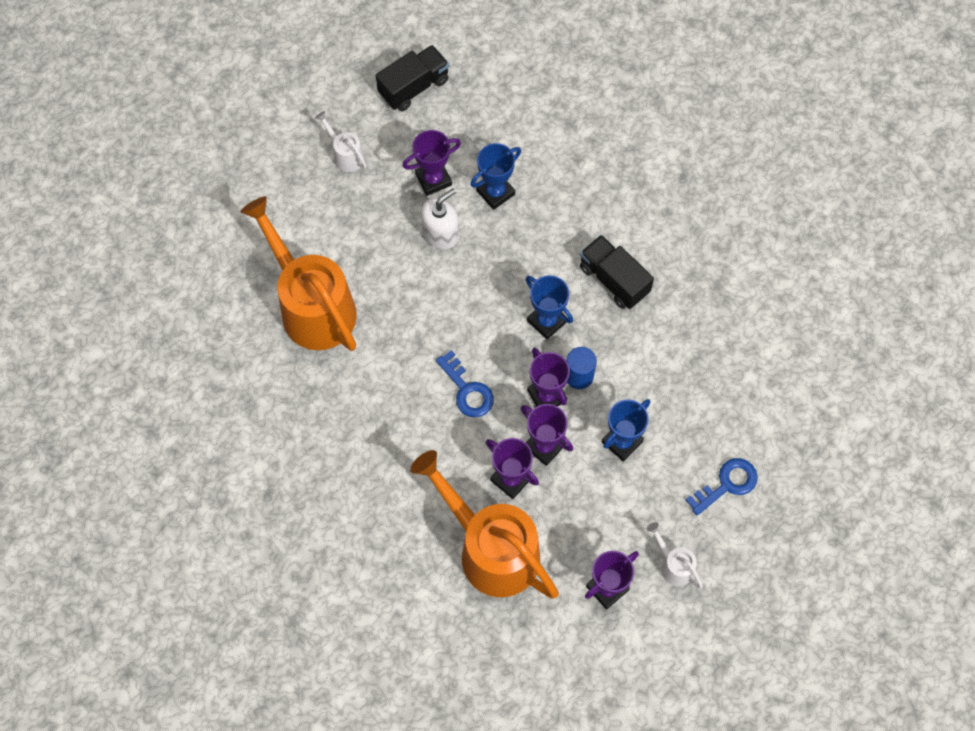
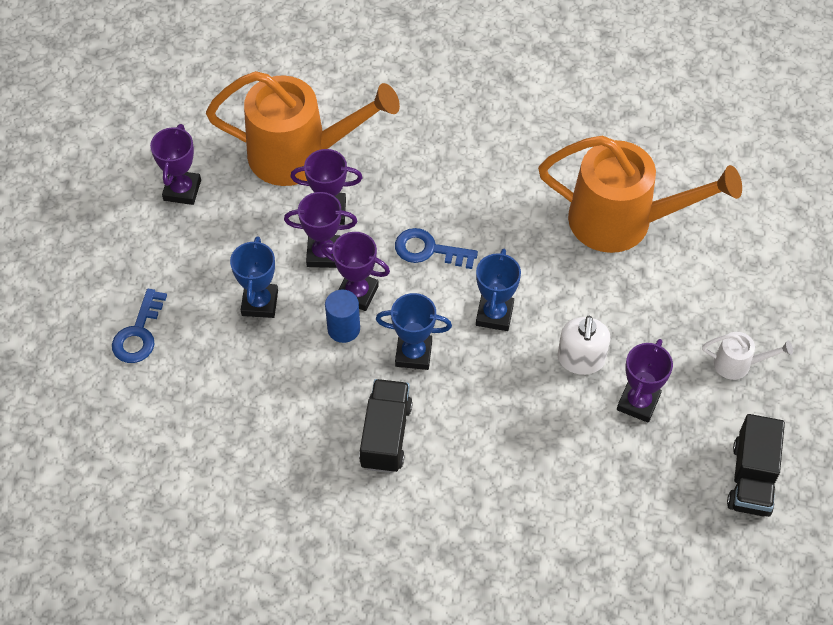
camera: 140 degrees right, 10 degrees down
(495, 192) = (570, 434): blue trophy -> blue trophy (494, 314)
(614, 280) = (386, 435): black truck -> black truck turned 90 degrees counterclockwise
(673, 565) = (140, 242): white watering can -> none

